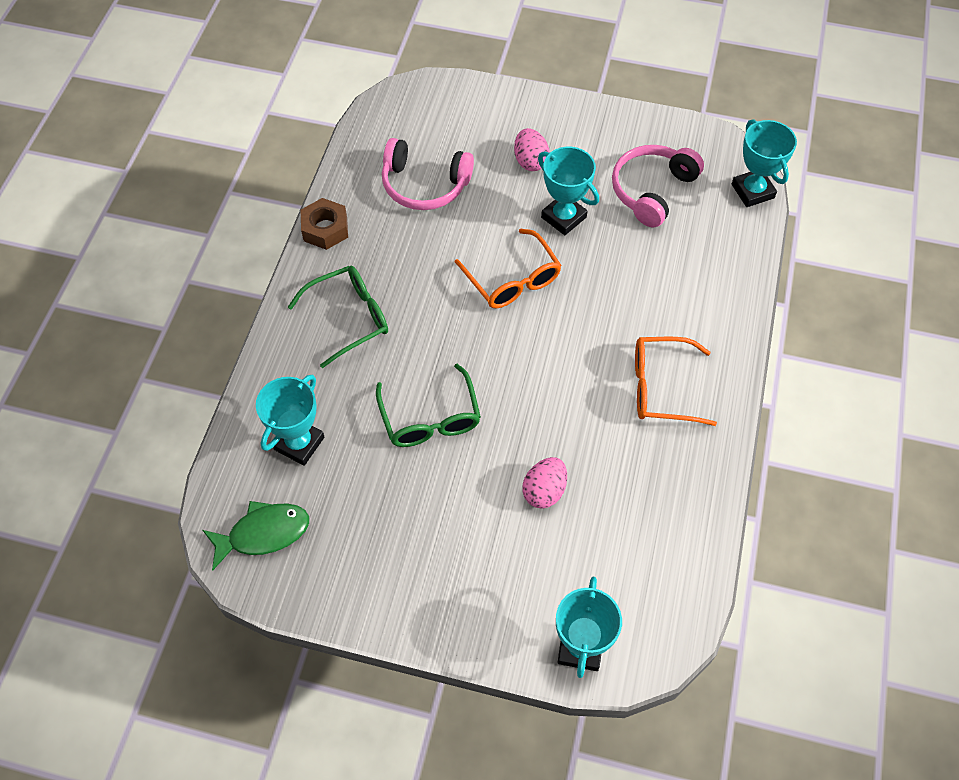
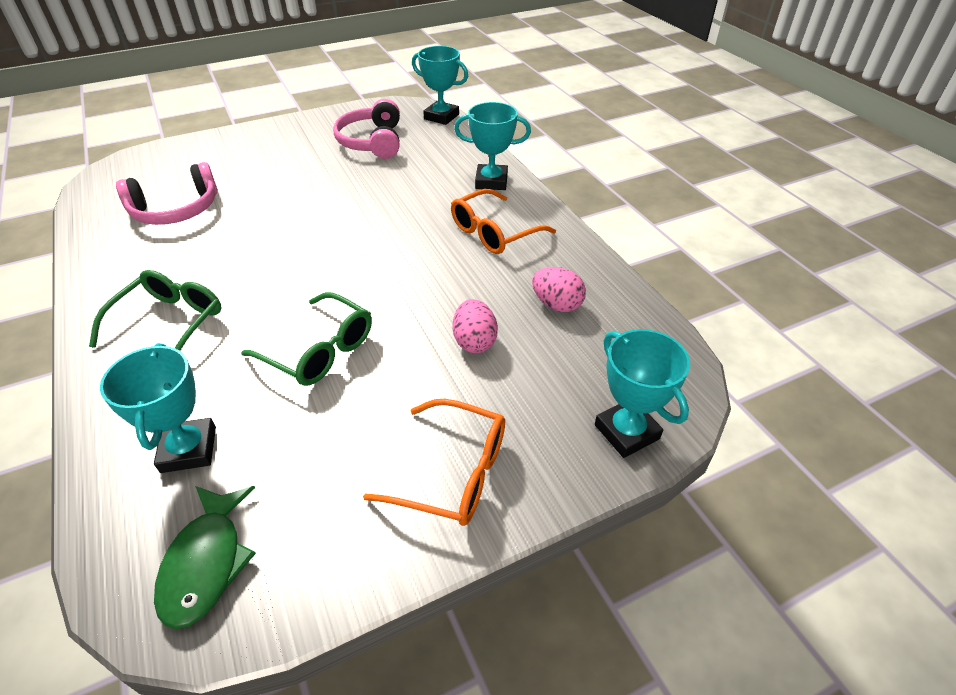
camera: 40 degrees left, 15 degrees down
(263, 533) = (206, 562): green fish -> green fish turned 150 degrees clockwise
(325, 229) = (92, 276): brown nut -> none
(512, 279) = (310, 229): orange glasses -> orange glasses (453, 472)
(530, 161) = (261, 163): pink egg -> pink egg (556, 304)
(563, 217) = (319, 180): turquoise trophy -> turquoise trophy (491, 181)

